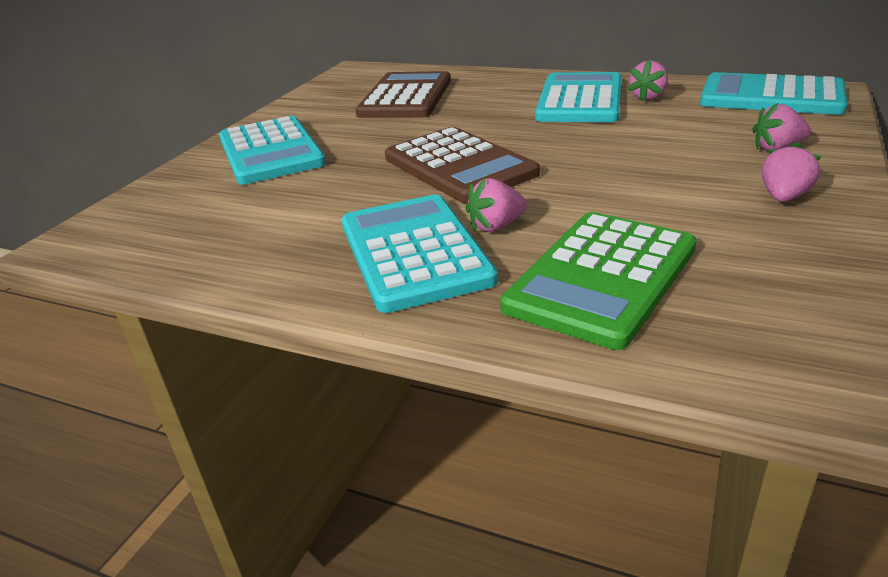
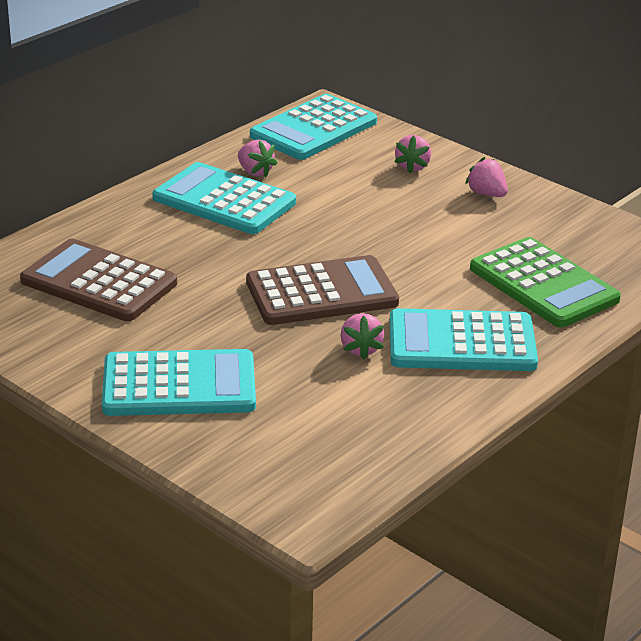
camera: 75 degrees left, 0 degrees up
(496, 226) = (447, 302): pink strawberry -> pink strawberry (360, 349)

